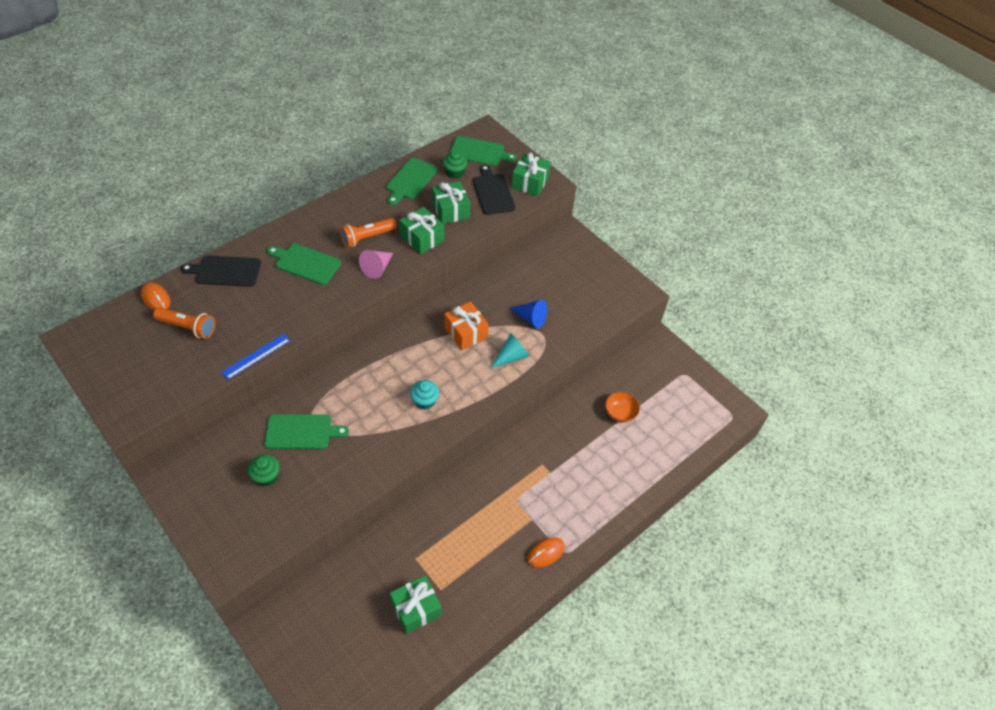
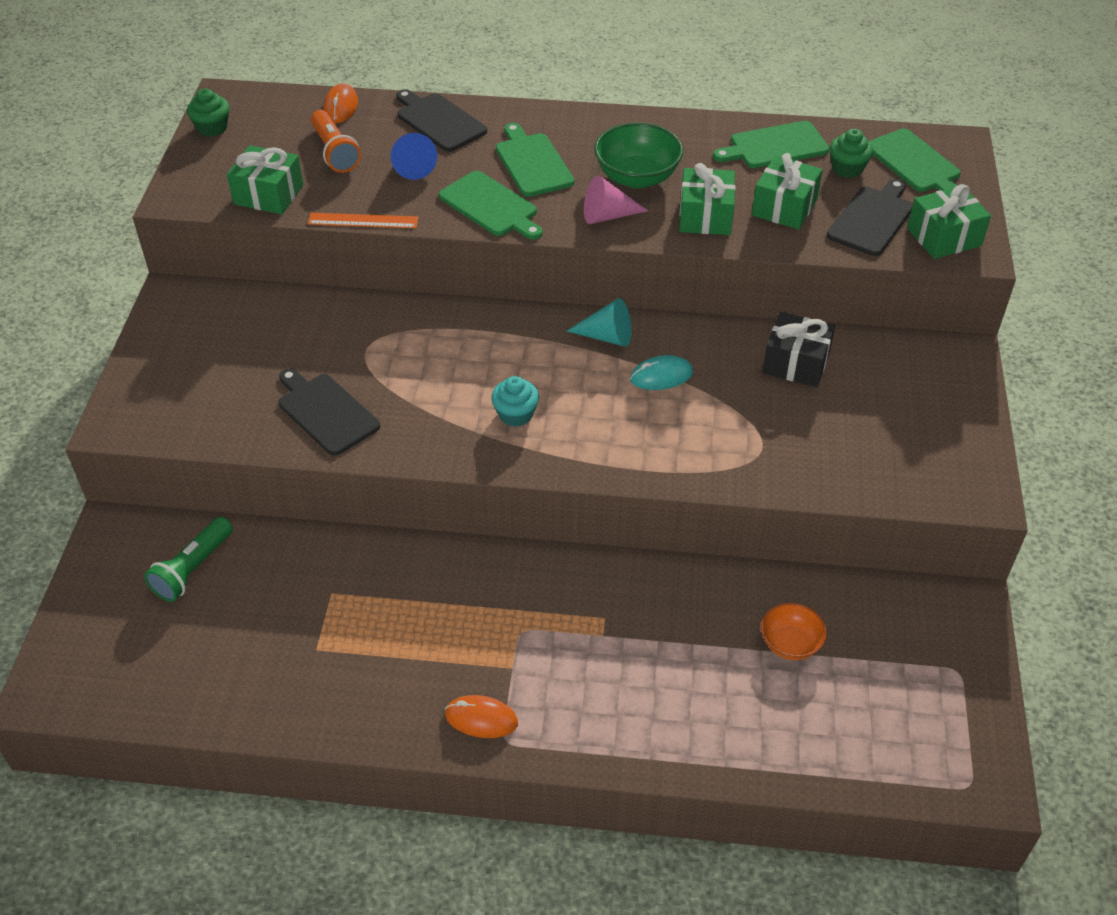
camera: 50 degrees right, 5 degrees down
(256, 356) = (363, 220): blue ruler -> orange ruler
(266, 476) = (259, 365): green cupcake -> green cupcake (212, 128)
(302, 432) = (346, 349): green cutting board -> green cutting board (491, 206)
(333, 472) = (325, 412): none -> black cutting board
(333, 608) = (192, 569): none -> green flashlight
(367, 238) = (637, 177): orange flashlight -> green bowl
(416, 609) = (267, 644): green gift -> green gift (268, 194)
(465, 332) = (661, 376): orange gift -> turquoise mouse
(511, 356) = (685, 442): turquoise cone -> turquoise cone (607, 336)
(512, 284) = (796, 363): none -> black gift
(530, 318) = (769, 417): blue cone -> blue cone (413, 165)

